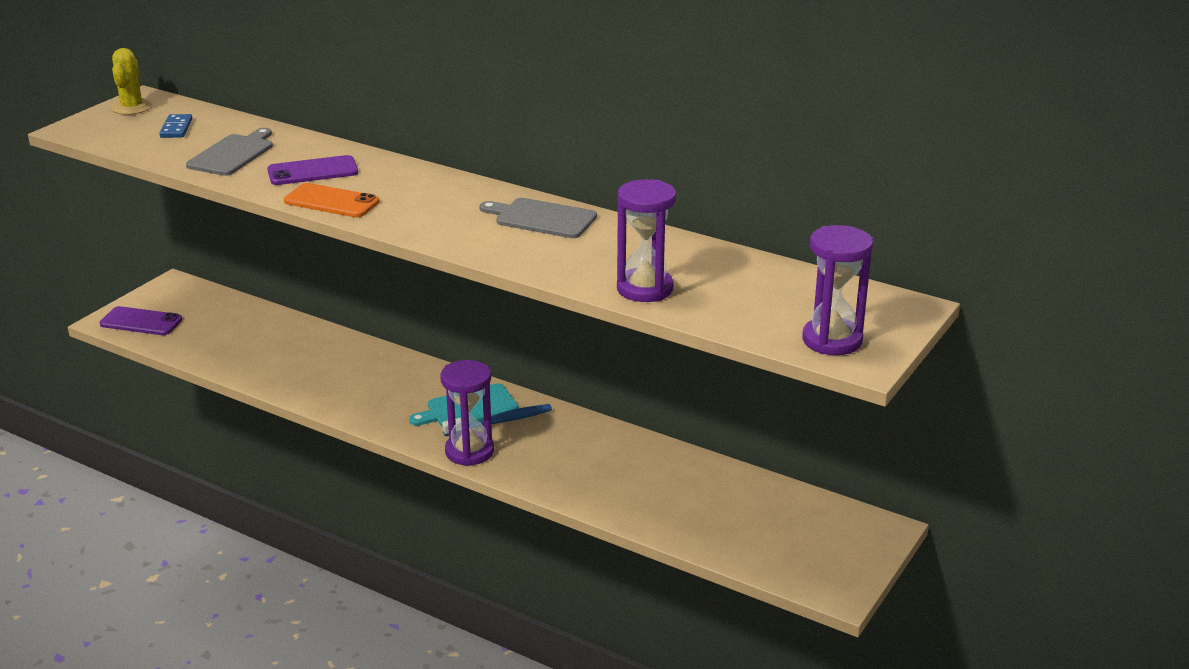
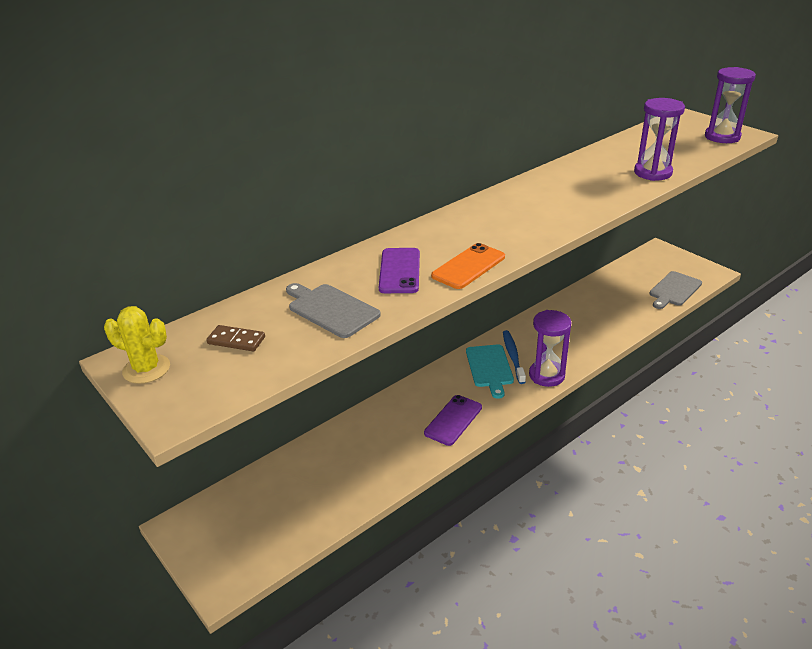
camera: 70 degrees left, 5 degrees up
(141, 322) = (241, 557): purple phone -> purple phone (453, 420)
(176, 128) = (236, 340): blue domino -> brown domino
(542, 218) = (537, 191): grey cutting board -> grey cutting board (674, 290)

